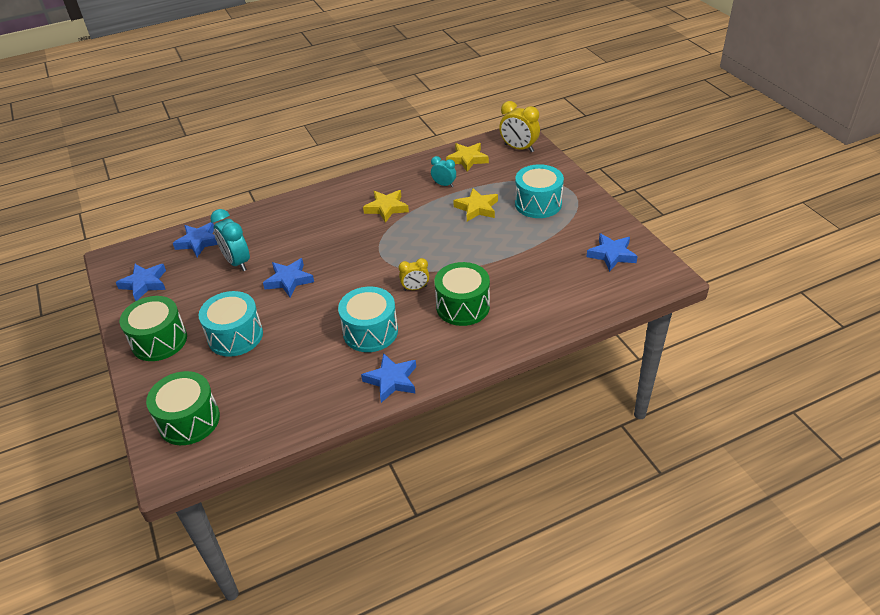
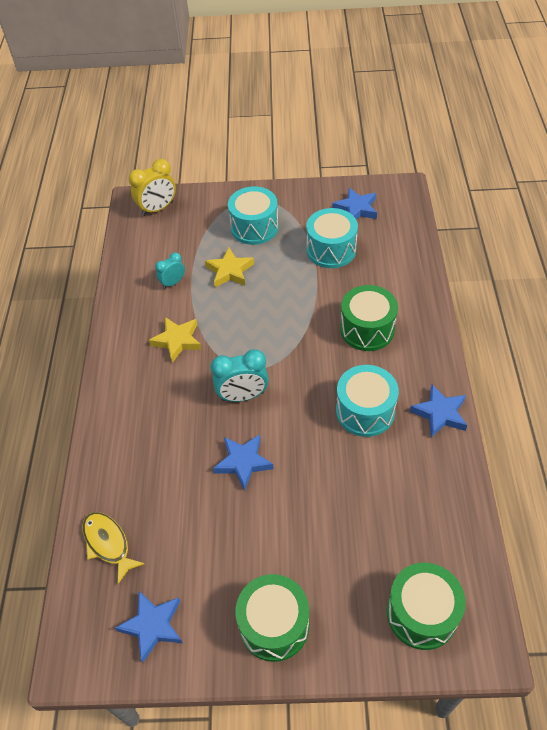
camera: 65 degrees left, 10 degrees up
(199, 242) = (108, 544): blue star -> yellow fish
(235, 336) = (308, 538): turquoise drum -> turquoise drum (331, 250)
(237, 262) = (177, 508): turquoise clock -> turquoise clock (242, 396)
(415, 288) = (321, 356): yellow clock -> none
(467, 159) = (144, 251): yellow star -> none

